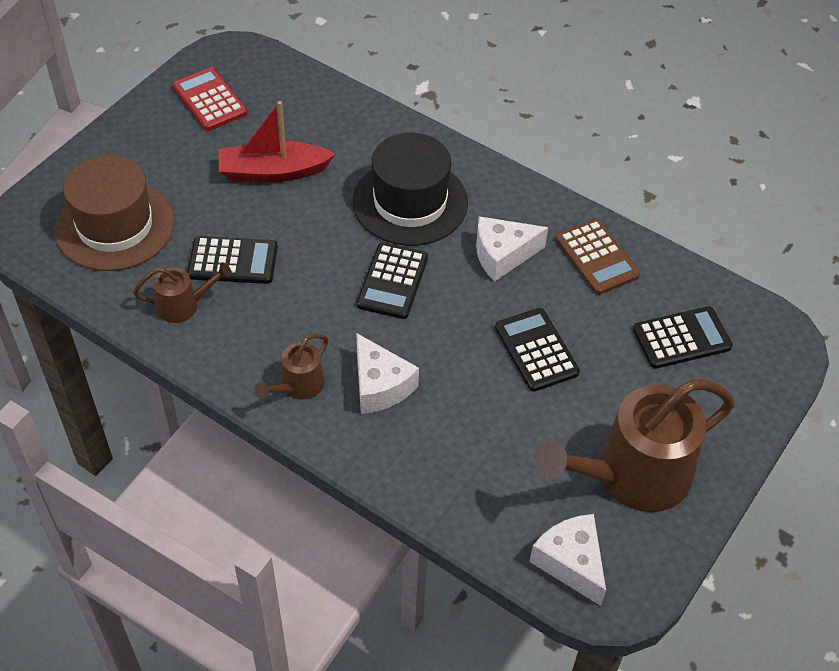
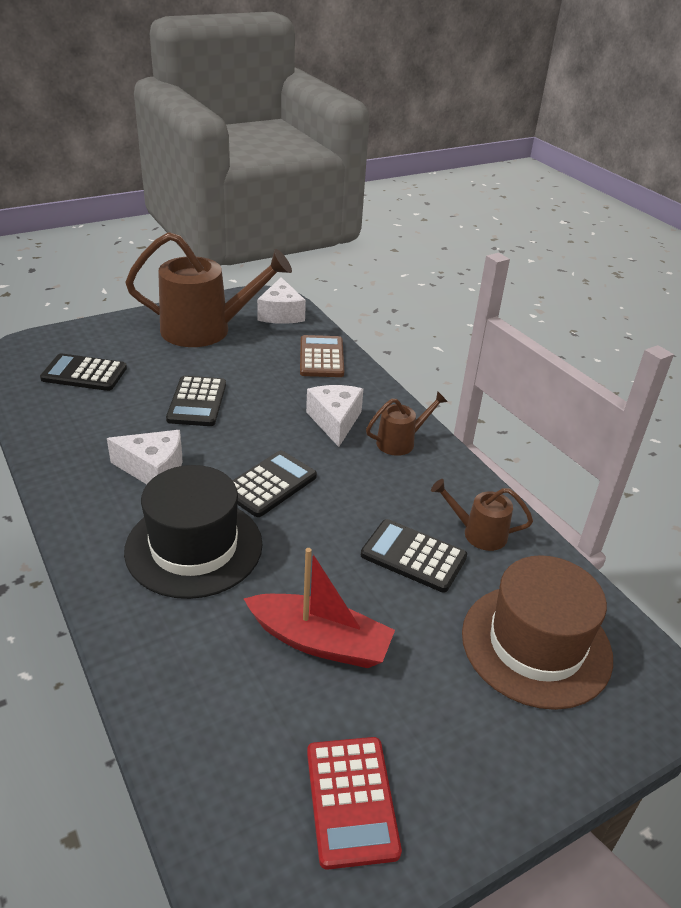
camera: 155 degrees left, 15 degrees down
(596, 257) = (77, 440): brown calculator -> brown calculator (321, 357)

